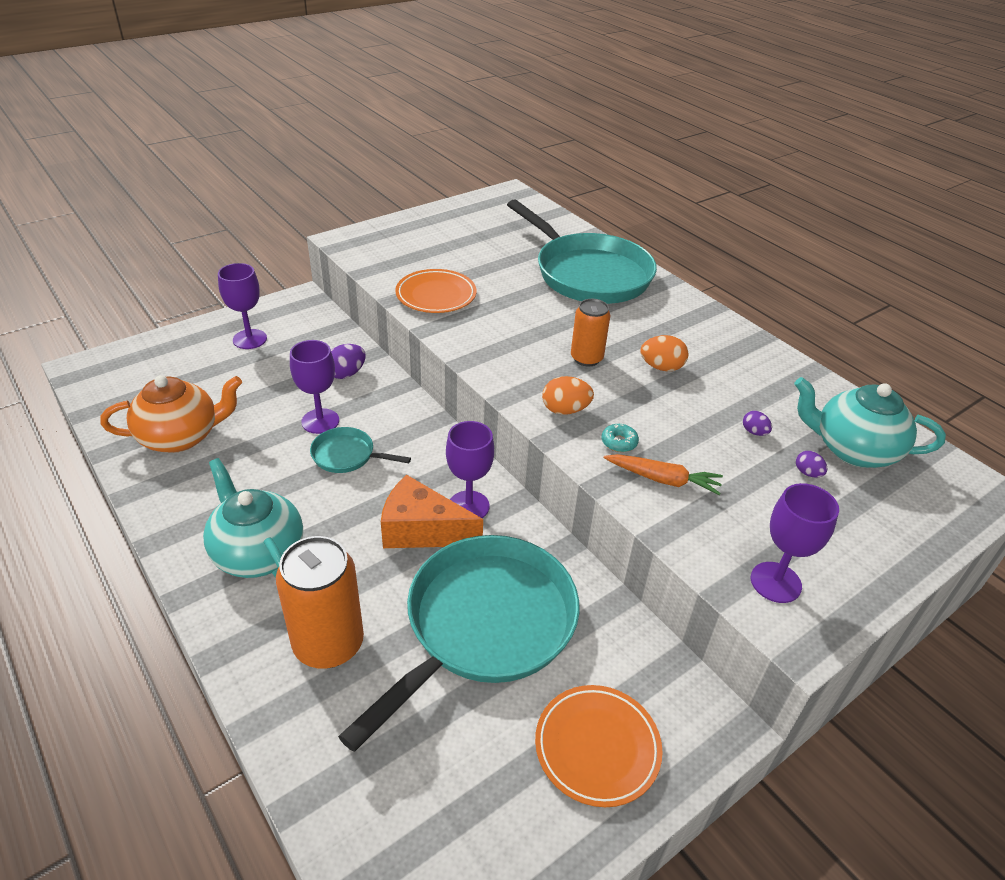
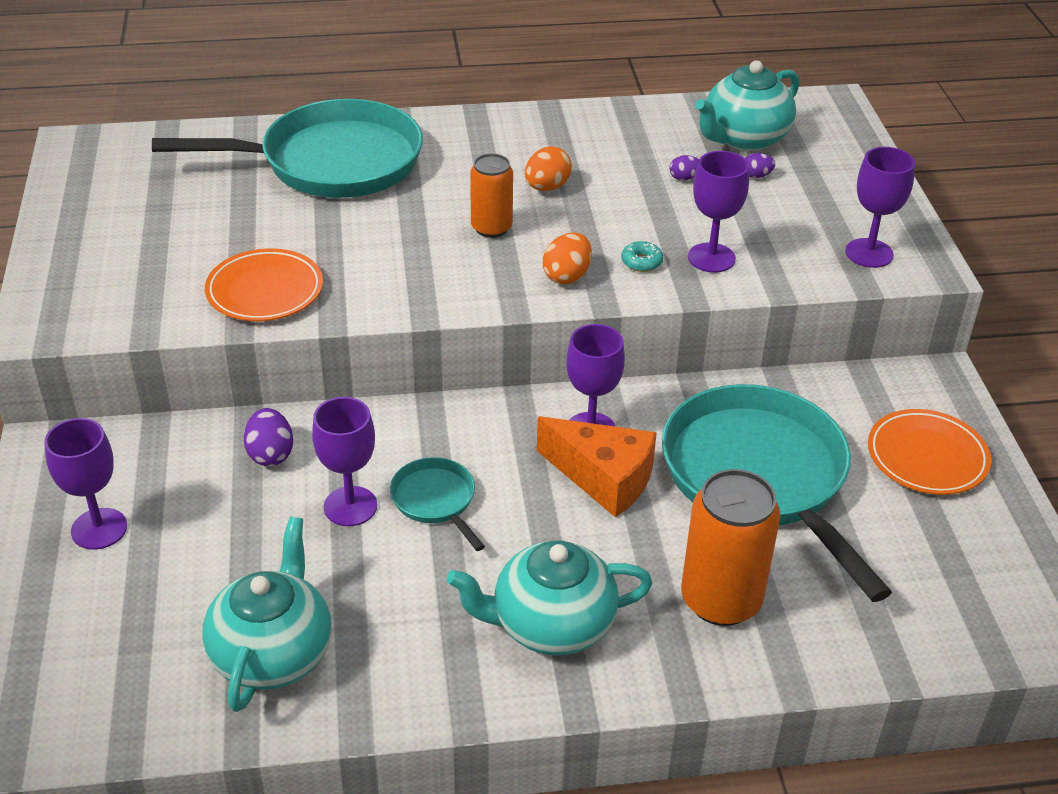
camera: 60 degrees left, 0 degrees up
(181, 437) = (273, 653): orange teapot -> turquoise teapot
(347, 455) = (436, 501): turquoise pan -> turquoise pan turned 105 degrees clockwise
(422, 530) = (603, 478): orange cheese -> orange cheese turned 105 degrees counterclockwise
(663, 479) = (711, 258): orange carrot -> purple goblet

